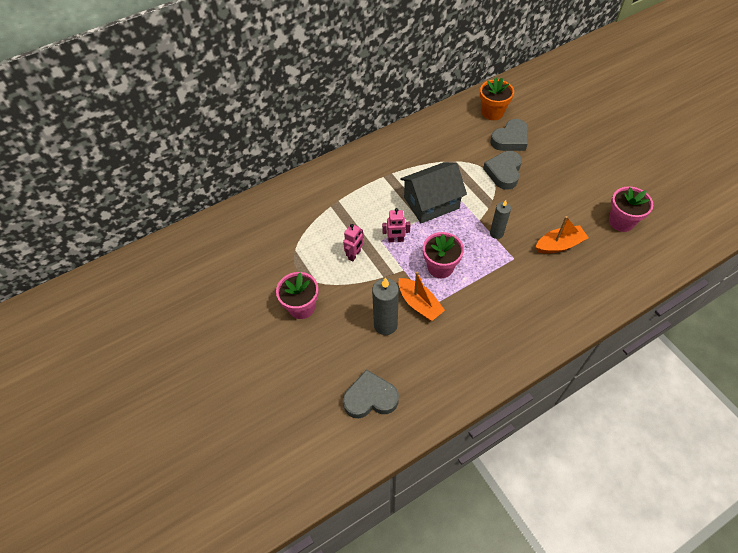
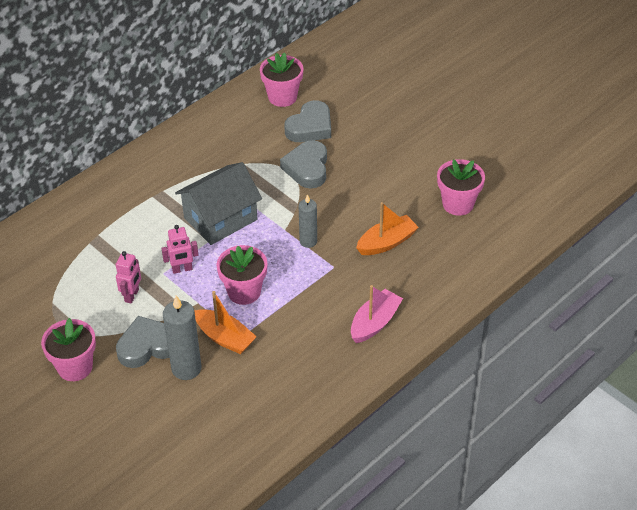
camera: 15 degrees left, 10 degrees down
(370, 398) = (182, 451): grey heart -> grey heart (148, 346)
(492, 112) = (282, 97): orange flower pot -> pink flower pot
(541, 313) = (375, 323): none -> pink boat

